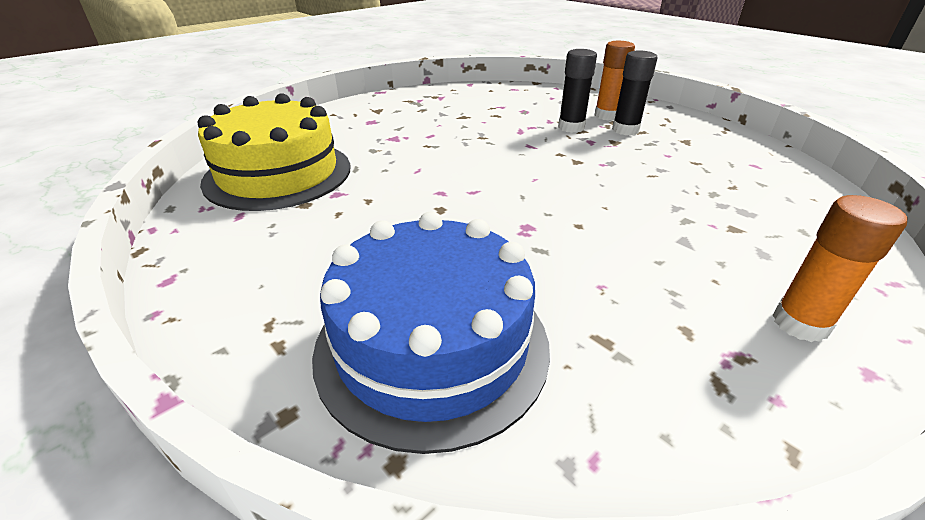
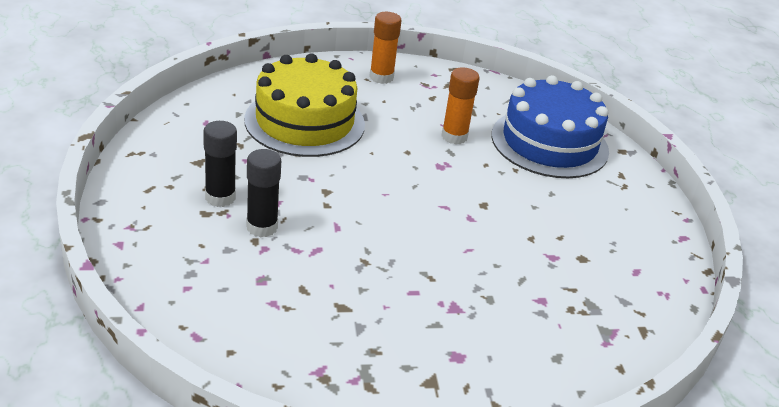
camera: 150 degrees left, 0 degrees up
(278, 174) = (596, 307): yellow cake -> yellow cake (305, 122)
(607, 116) = (195, 223): orange glue stick -> orange glue stick (454, 137)

